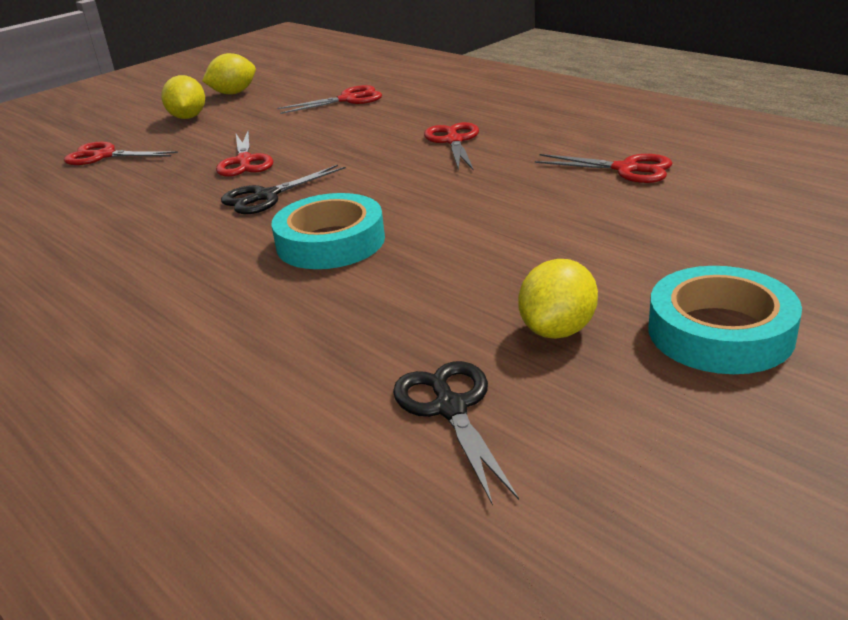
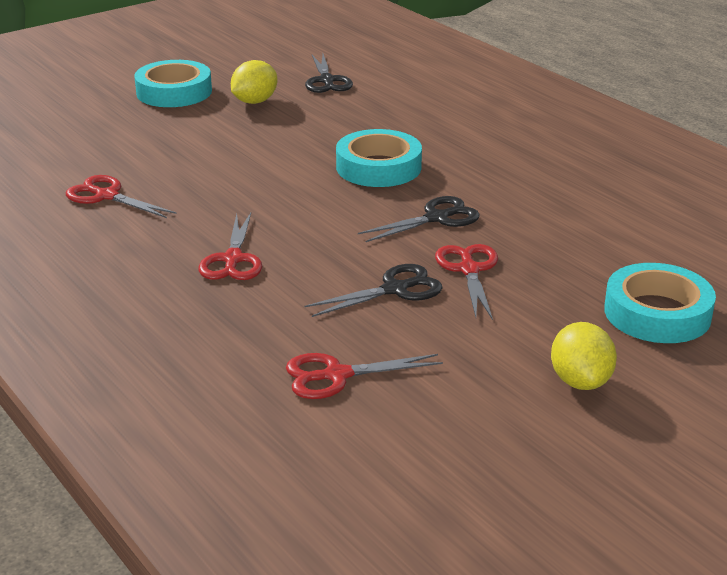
camera: 175 degrees left, 0 degrees up
(104, 156) = (657, 313): red scissors -> turquoise tape
(233, 93) = (528, 443): yellow lemon -> none
(309, 142) = (395, 289): none -> black scissors

